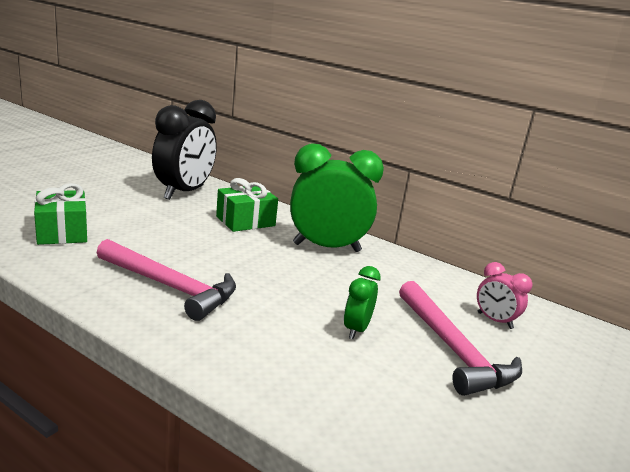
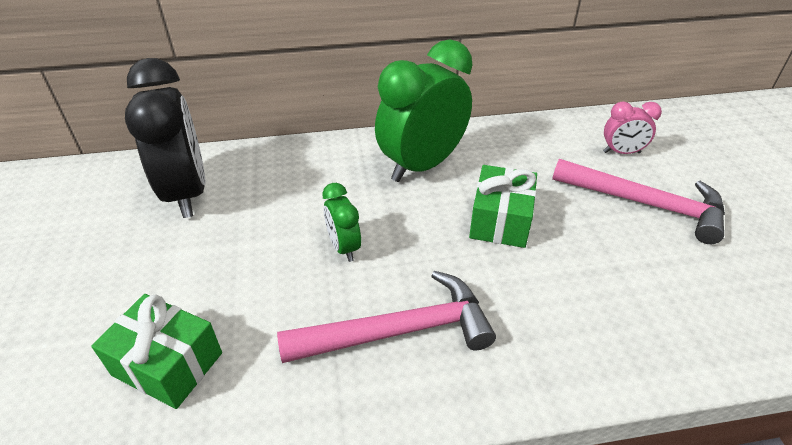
camera: 40 degrees left, 20 degrees up
(245, 221) = (311, 186): green gift -> green gift (500, 220)
(356, 329) = (579, 241): green clock -> green clock (344, 247)

